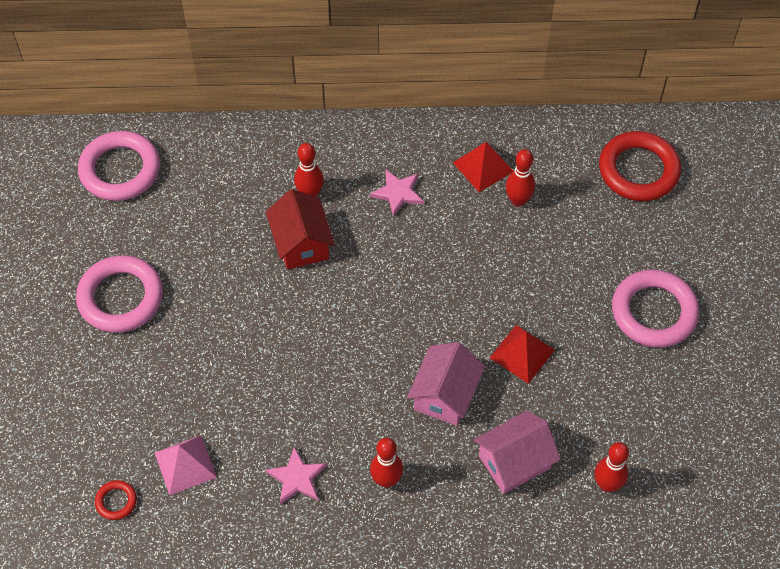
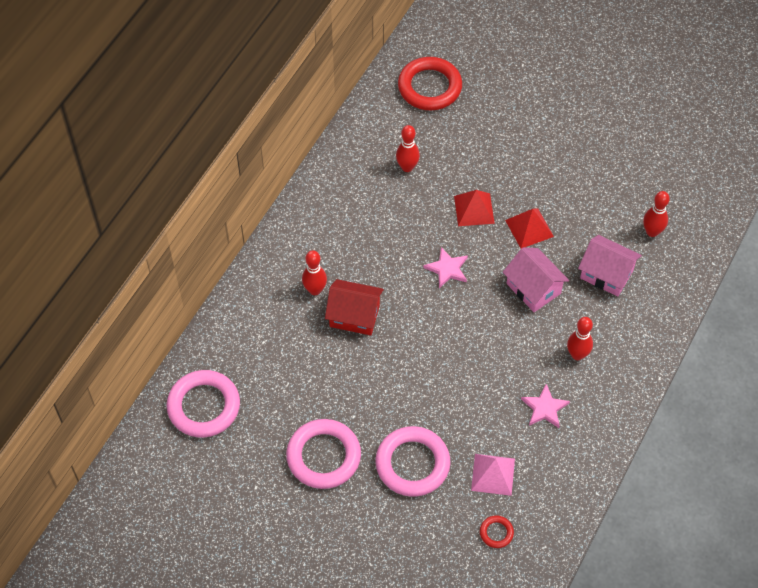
camera: 60 degrees left, 0 degrees up
(398, 193) = (352, 235): pink star -> pink star (447, 269)
(483, 167) = (365, 173): red pyramid -> red pyramid (474, 209)
(514, 462) = (606, 274): pink house -> pink house turned 60 degrees counterclockwise
(654, 312) = (544, 139): pink ring -> pink ring (412, 464)

